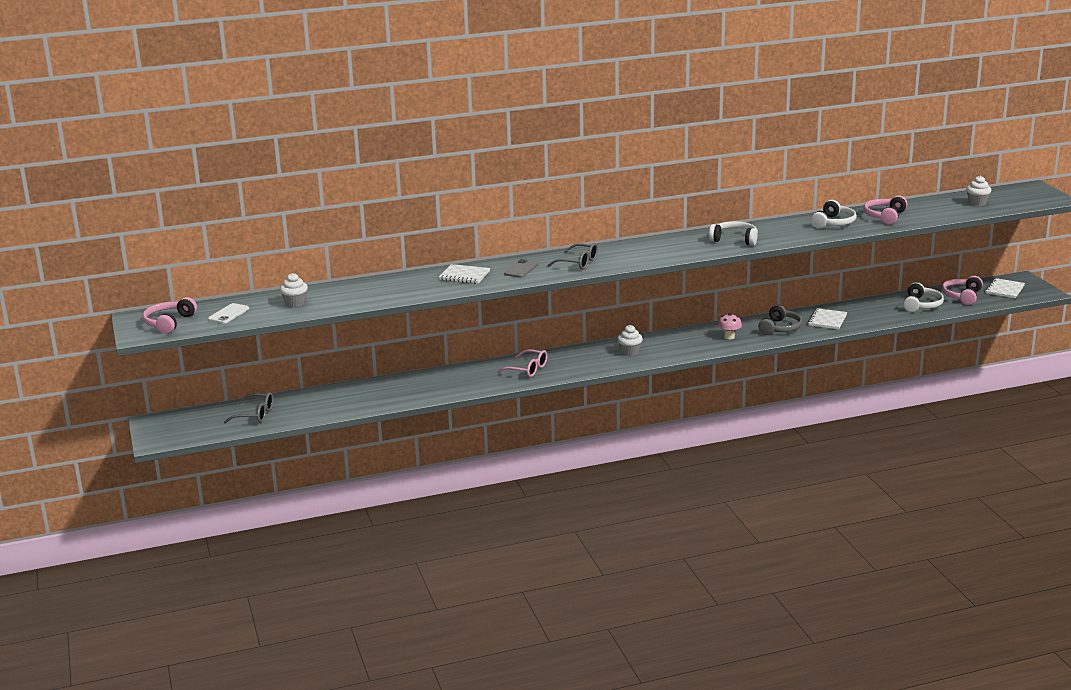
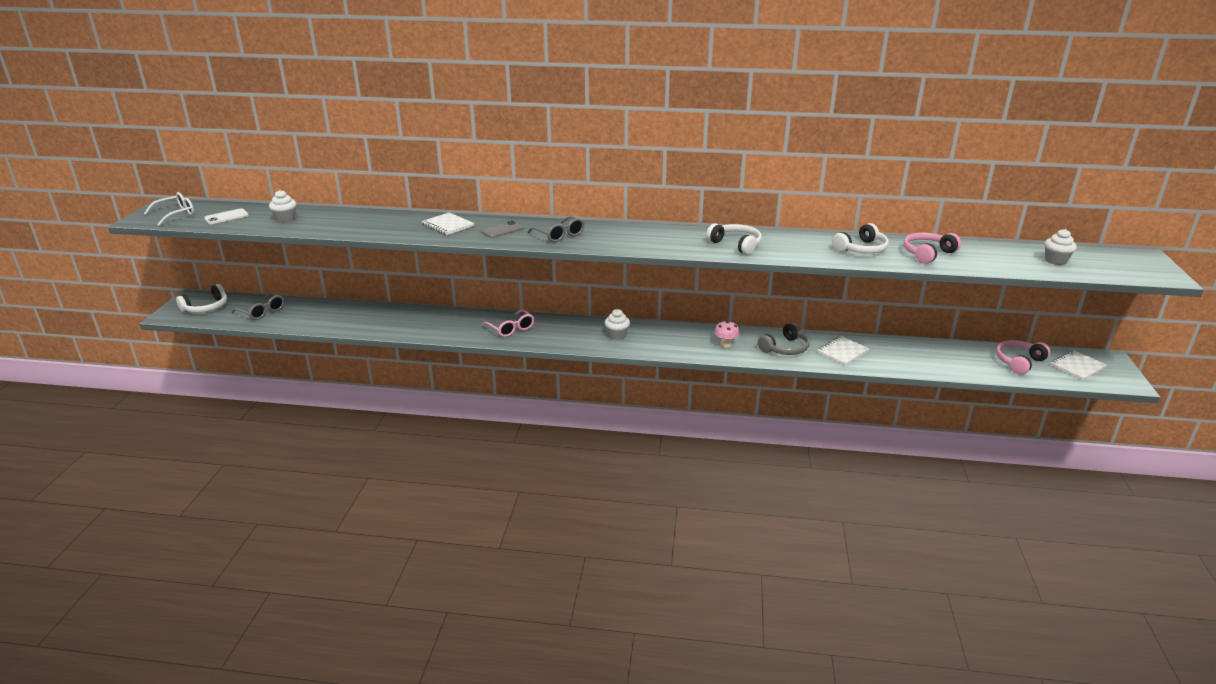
camera: 25 degrees right, 5 degrees up
(169, 323) = (176, 214): pink headphones -> white glasses
(921, 305) = (962, 360): white headphones -> white headphones (206, 307)

